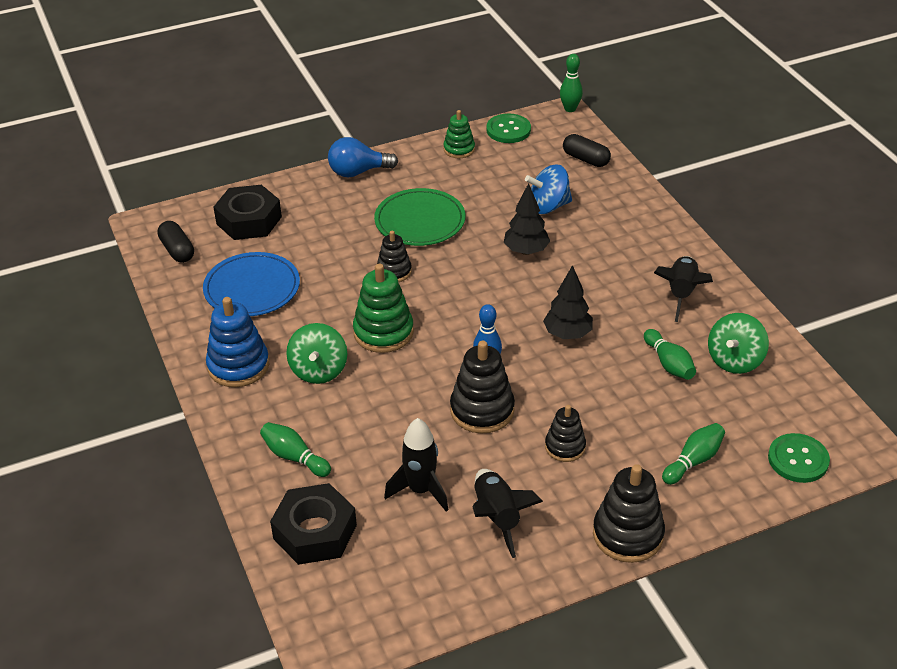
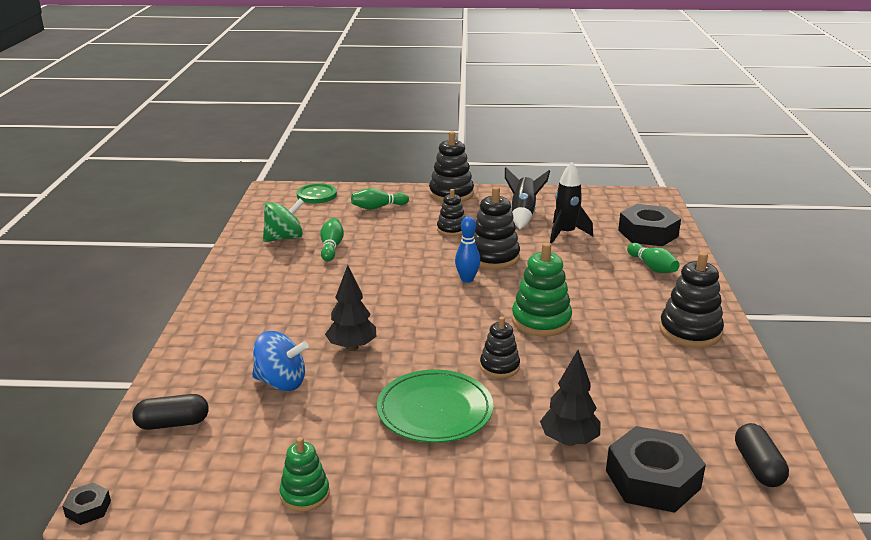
camera: 155 degrees left, 15 degrees down
(238, 366) = (690, 331): blue stacking toy -> black stacking toy
(252, 288) = (664, 394): blue plate -> none
(319, 370) = (614, 310): green spinning top -> none
(358, 172) = (469, 506): blue light bulb -> none
(508, 130) = (209, 503): green button -> none
(567, 334) = (385, 280): black tree -> black tree (569, 441)
(570, 109) = (88, 508): green bowling pin -> black nut
(585, 159) = (173, 423): black capsule -> black capsule turned 75 degrees counterclockwise
(681, 294) = (263, 280): black rocket -> none

